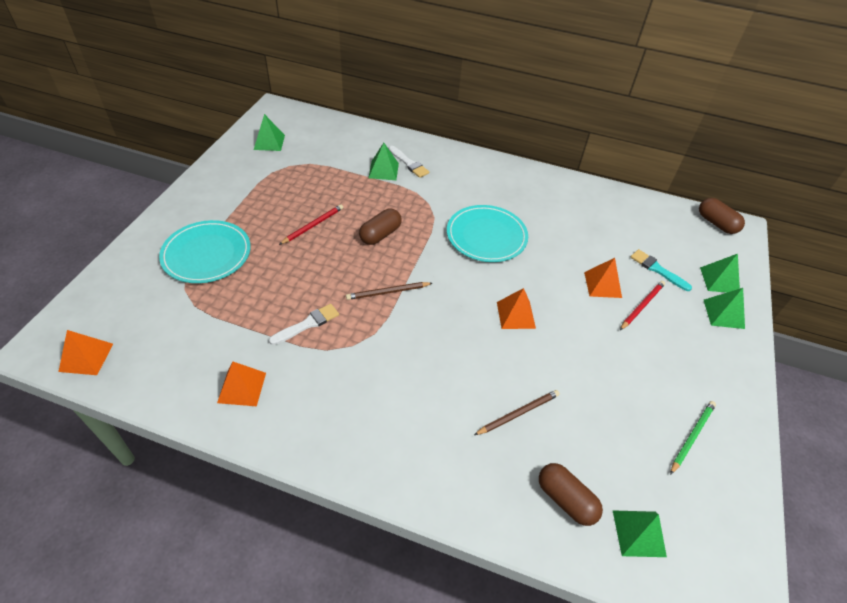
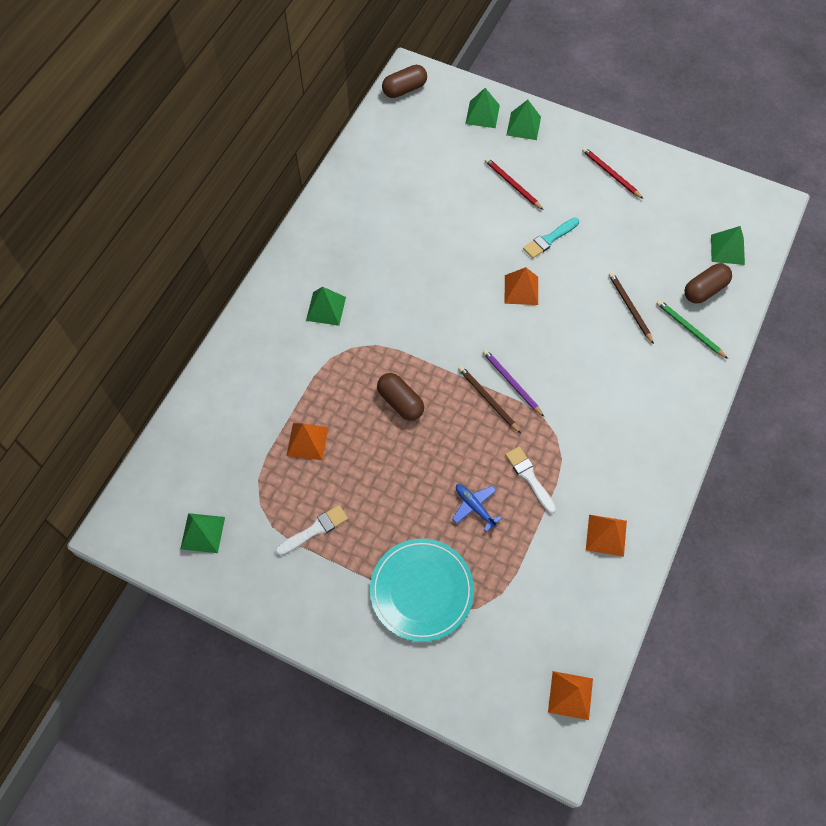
camera: 80 degrees left, 15 degrees up
(279, 285) = (474, 507): none -> blue plane
(313, 225) = (380, 474): red pencil -> red pencil (611, 174)
(383, 170) = (282, 392): green pyramid -> green pyramid (326, 308)
(388, 292) = (488, 400): brown pencil -> brown pencil turned 150 degrees clockwise
(408, 309) = (512, 383): none -> purple pencil
(409, 163) = (271, 362): white brush -> white brush (314, 530)
(486, 236) = (409, 297): turquoise plate -> none
(602, 284) = (484, 209): orange pyramid -> orange pyramid (307, 441)
(657, 269) = (466, 158): turquoise brush -> turquoise brush (549, 239)
(692, 437) = (648, 191): green pencil -> green pencil (690, 330)

